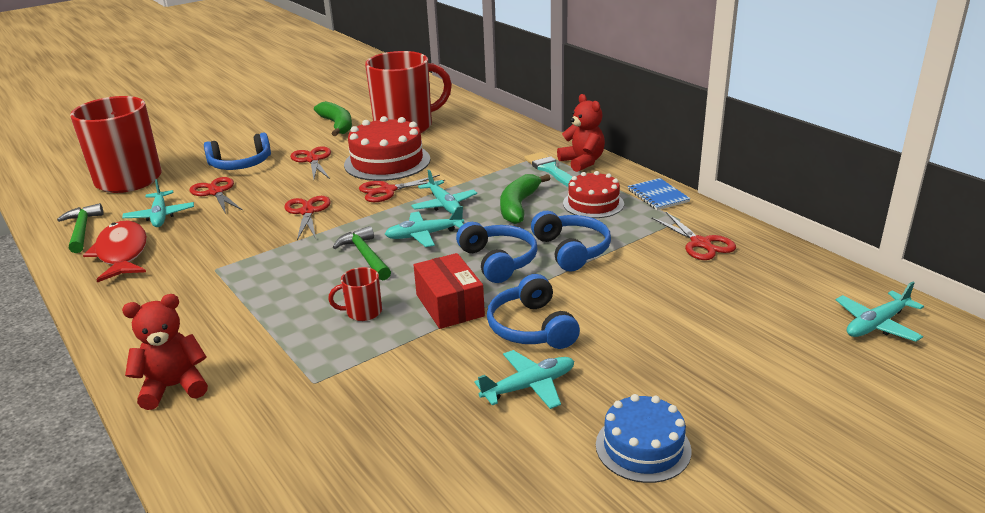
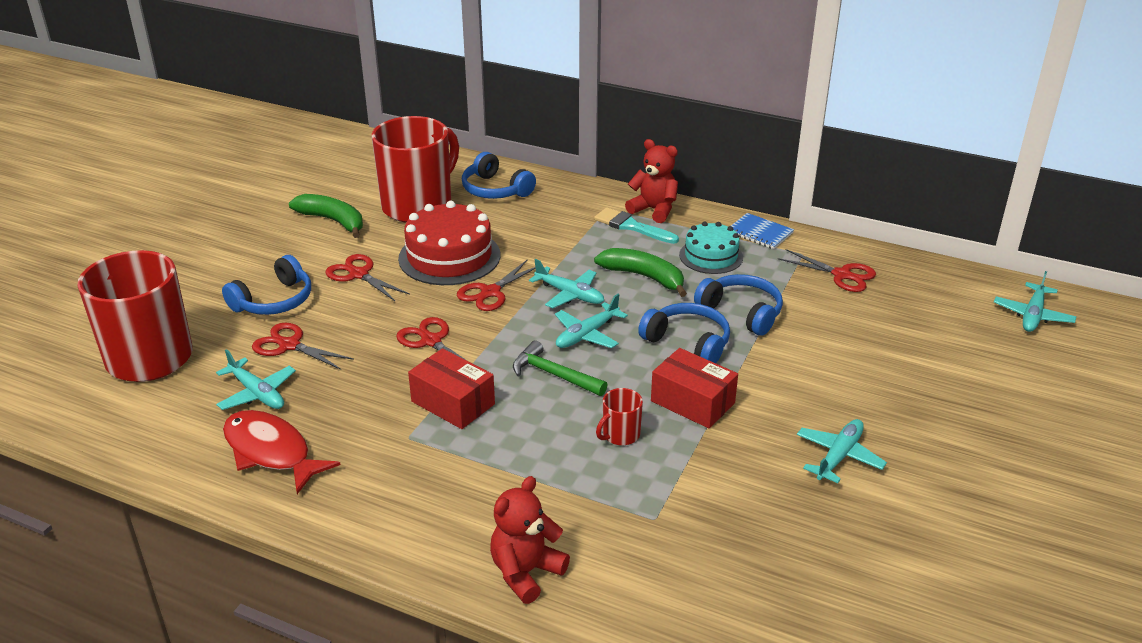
camera: 30 degrees left, 5 degrees up
(82, 230) = (177, 439): green hammer -> none
(271, 255) = (453, 403): none -> red box
(518, 206) = (644, 277): green banana -> green banana turned 135 degrees clockwise
(531, 327) = (785, 401): blue headphones -> blue headphones (495, 190)
(593, 203) = (711, 256): red cake -> turquoise cake
(643, 447) = (970, 476): blue cake -> none

